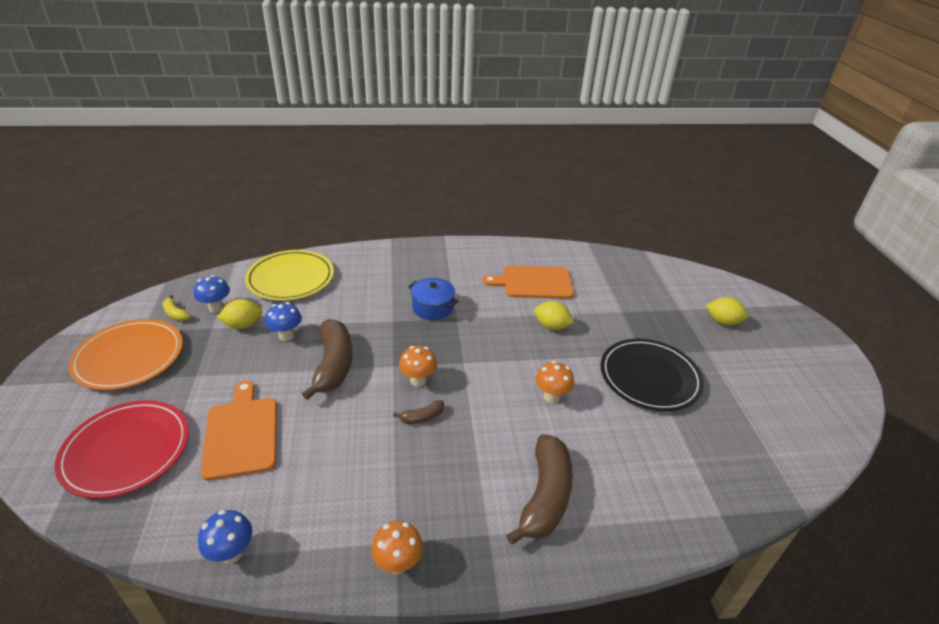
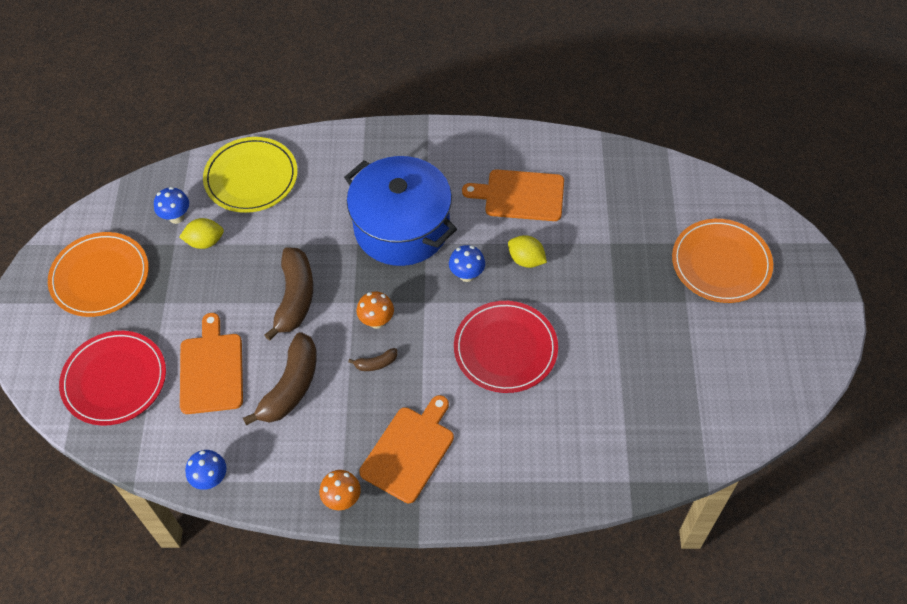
camera: 10 degrees right, 20 degrees up
(176, 314) = (136, 223): yellow banana -> none
(286, 336) = (248, 258): blue mushroom -> blue mushroom (467, 275)
(432, 308) = (402, 227): blue pot -> blue pot, size x2.15
(471, 501) = (409, 451): none -> orange cutting board
(545, 496) = (475, 451): brown banana -> brown banana (291, 387)
(551, 397) = (505, 349): orange mushroom -> red plate
(649, 377) = (612, 331): black plate -> none
(722, 322) = (721, 263): yellow lemon -> orange plate

